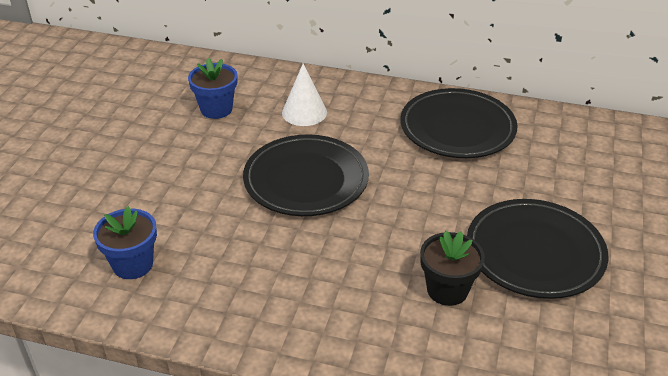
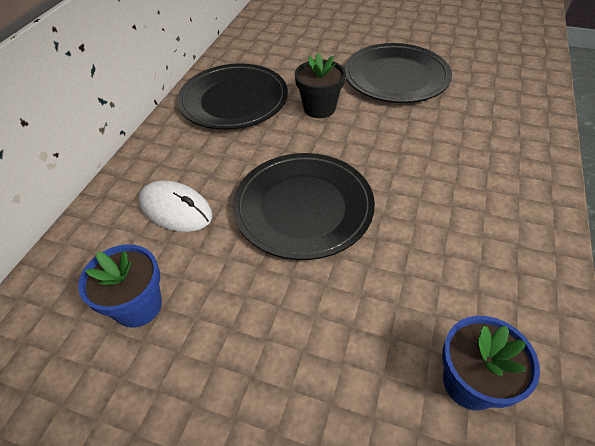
camera: 85 degrees left, 10 degrees up
(304, 112) = (175, 209): white cone -> white mouse
(447, 290) = (446, 121): black flower pot -> black flower pot (319, 108)

